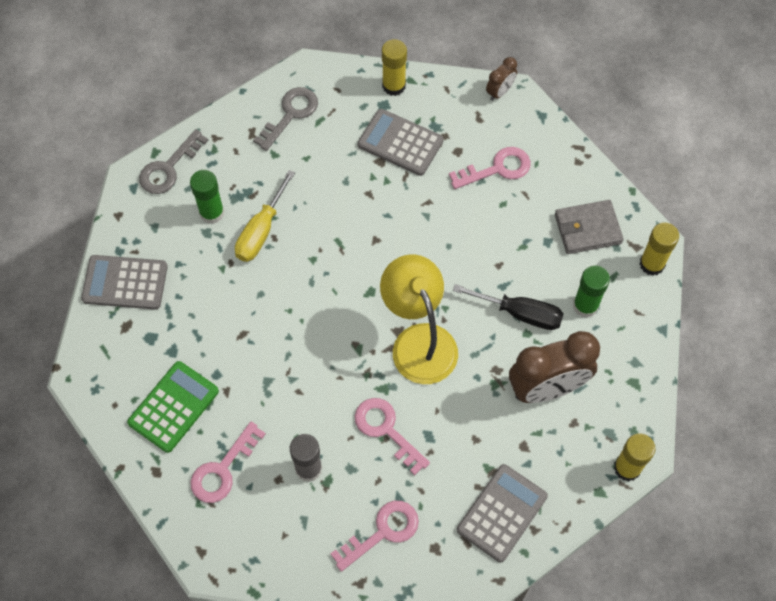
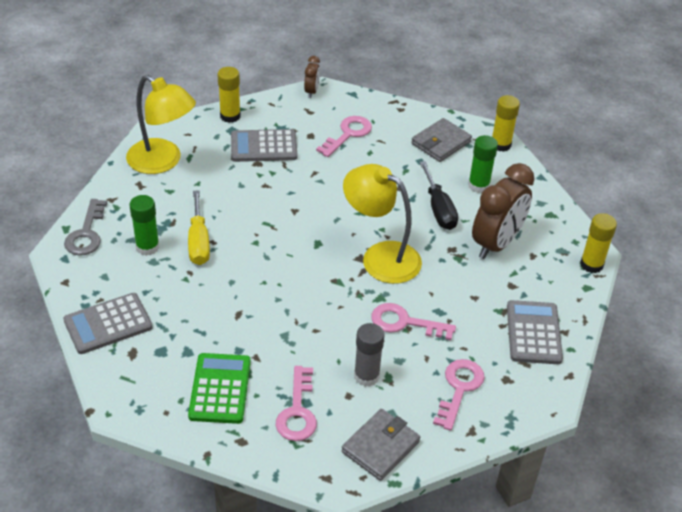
camera: 35 degrees left, 20 degrees down
(268, 549) = (380, 447): none -> grey wallet
(290, 114) = (162, 162): grey key -> yellow lamp
(520, 313) = (438, 209): black screwdriver -> black screwdriver turned 90 degrees clockwise

